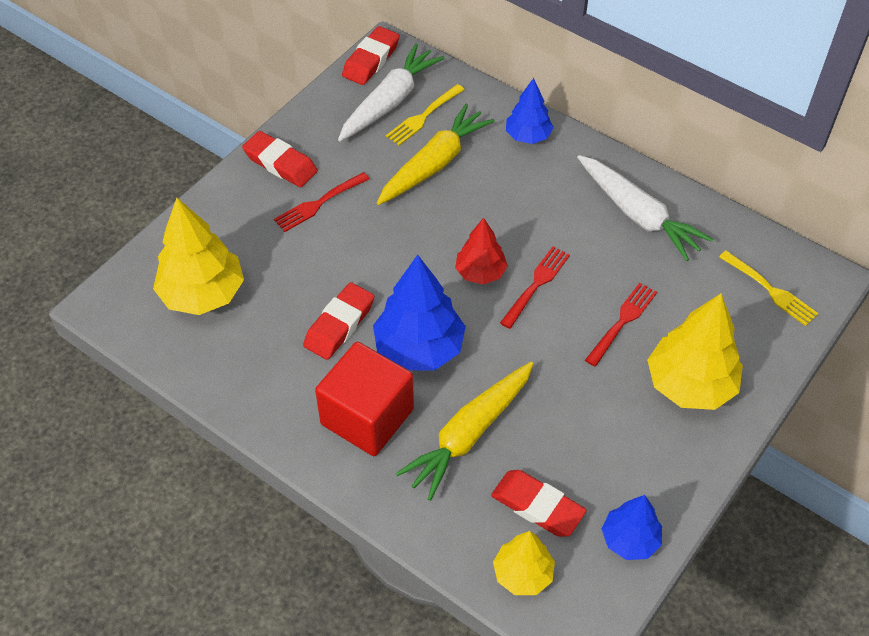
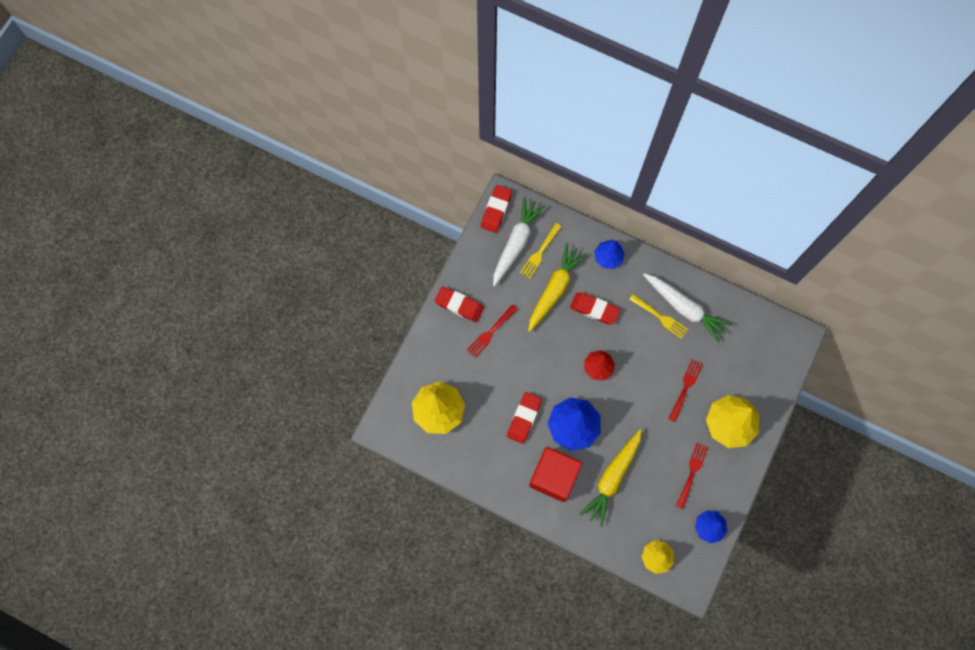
camera: 10 degrees left, 20 degrees up
(536, 285) = (632, 370): red fork -> red fork (692, 473)
(537, 506) = (657, 516): red eraser -> red eraser (594, 309)
(769, 290) = (767, 350): yellow fork -> yellow fork (659, 317)

